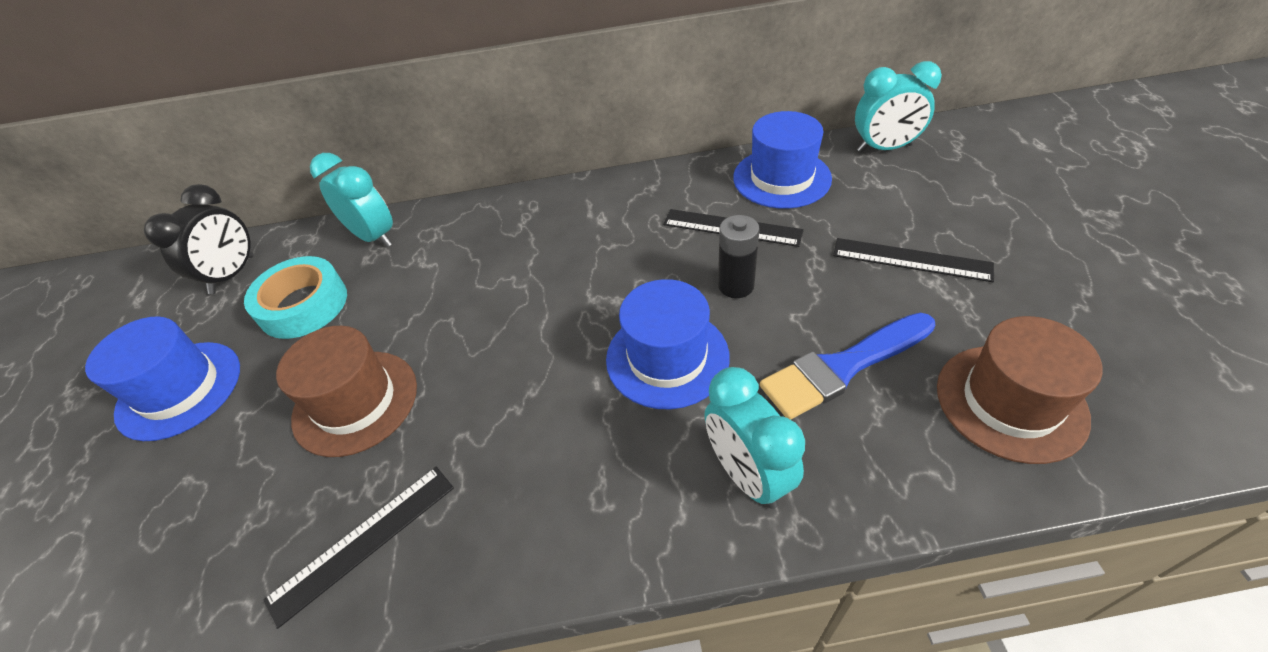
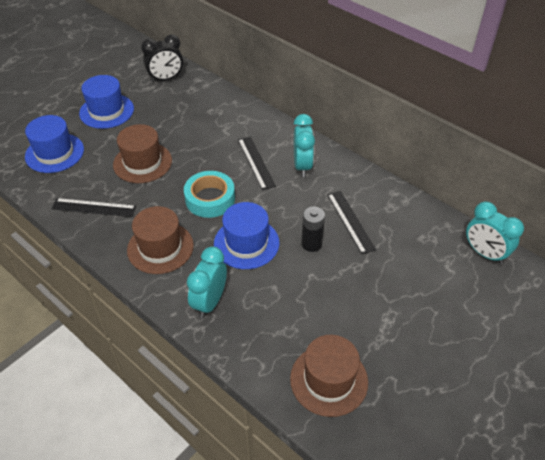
camera: 45 degrees right, 0 degrees up
(303, 305) = (170, 111): turquoise tape -> turquoise tape (210, 199)
(374, 237) = (224, 103): turquoise clock -> turquoise clock (302, 166)
(566, 482) = (160, 248): none -> brown hat
(781, 178) = (410, 221): blue hat -> blue hat (54, 153)
(842, 367) = (295, 308): blue brush -> none
(911, 259) = (396, 304): black ruler -> black ruler (256, 162)

